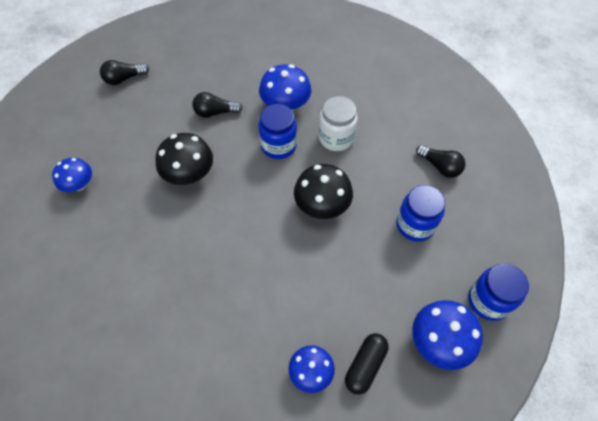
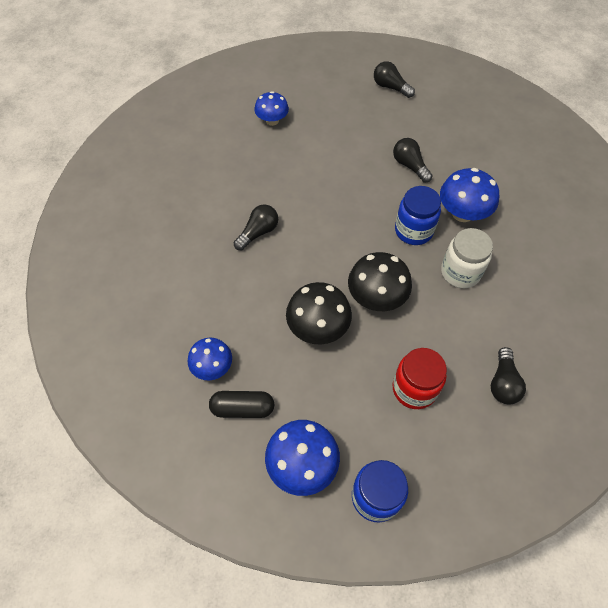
camera: 60 degrees right, 0 degrees up
(189, 174) = (333, 183): black mushroom -> black mushroom (318, 327)
(196, 261) = (258, 232): none -> black light bulb
(415, 225) = (414, 389): blue jar -> red jar

